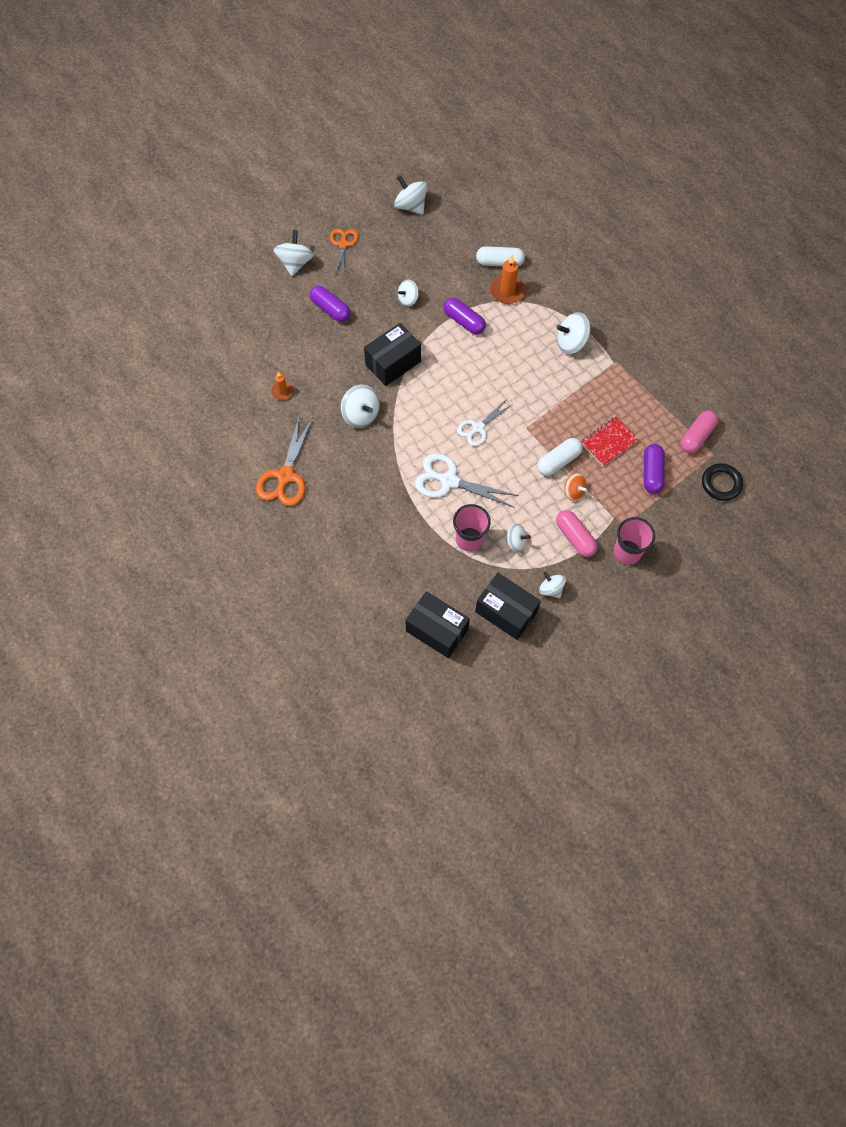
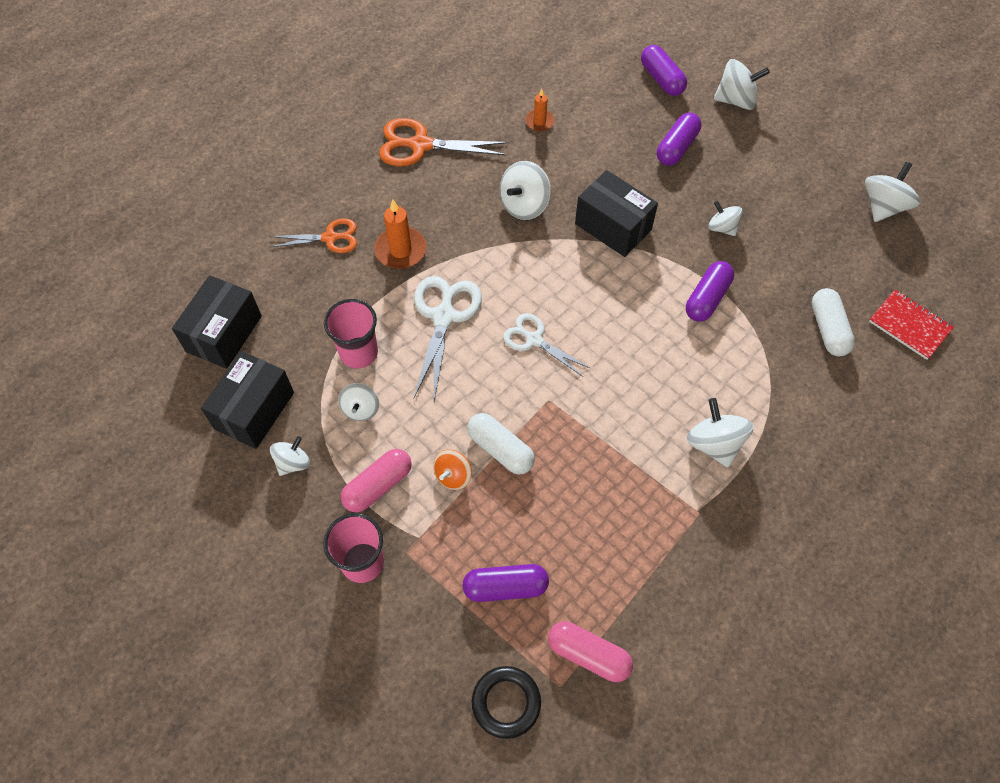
camera: 80 degrees right, 5 degrees down
(261, 304) = (661, 79): none -> purple capsule
(343, 244) = (785, 143): orange scissors -> orange scissors (330, 238)
(507, 291) = (779, 346): orange candle -> orange candle (400, 250)
(609, 442) = (548, 517): red notebook -> red notebook (909, 325)

